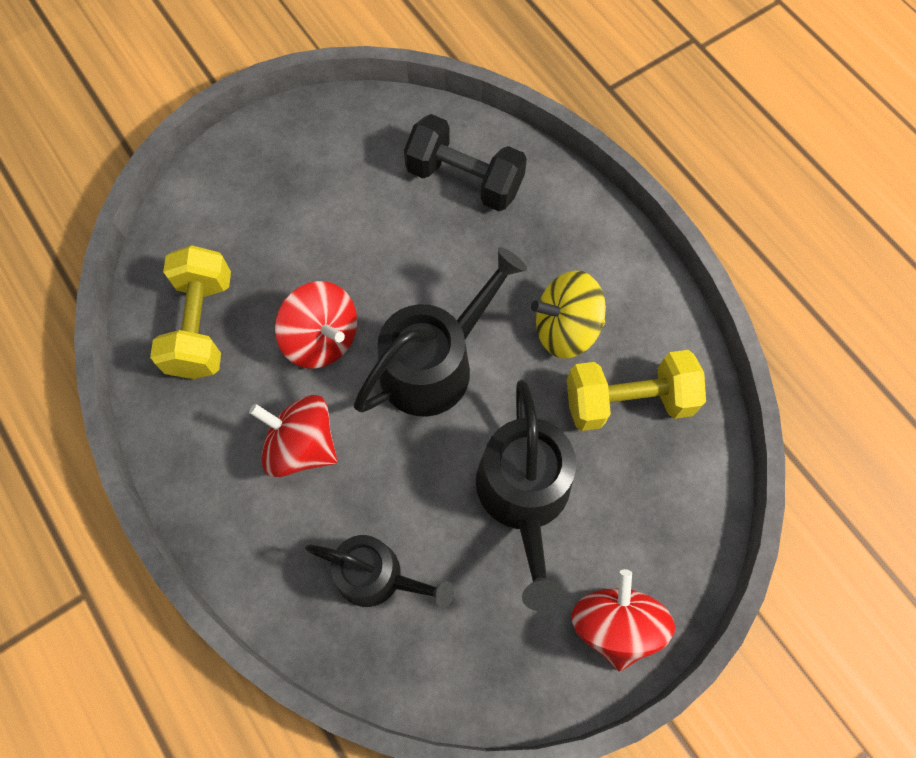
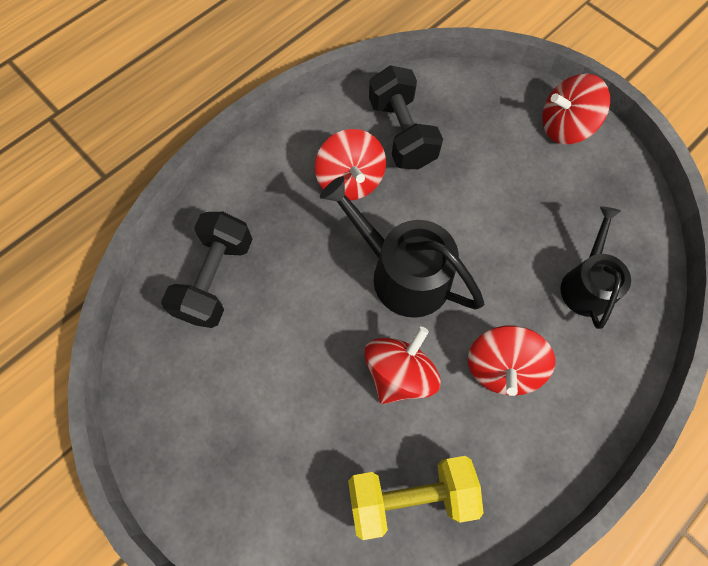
camera: 100 degrees left, 0 degrees up
(524, 496) = (493, 192): black watering can -> none
(565, 329) = (350, 181): yellow spinning top -> red spinning top
(628, 401) = (402, 133): yellow dumbbell -> black dumbbell

